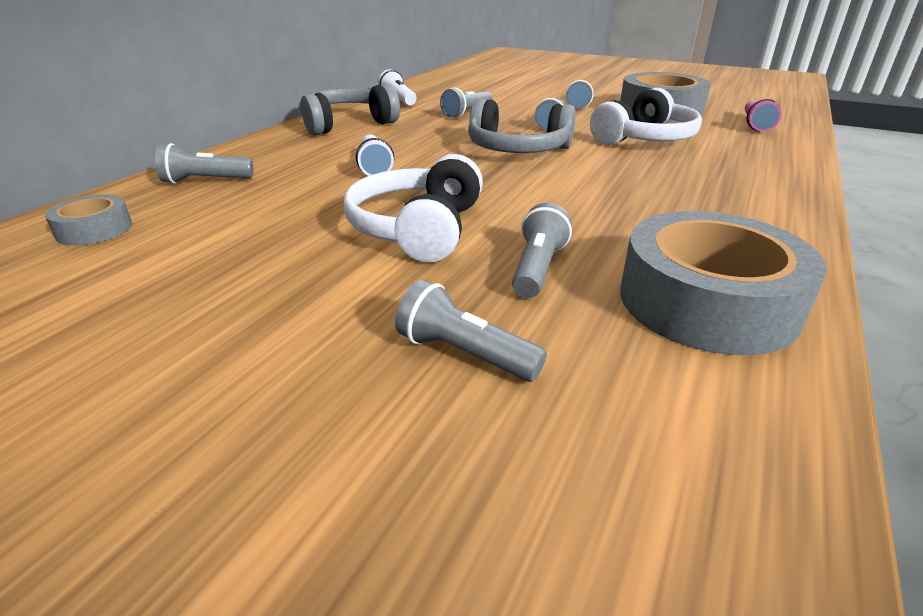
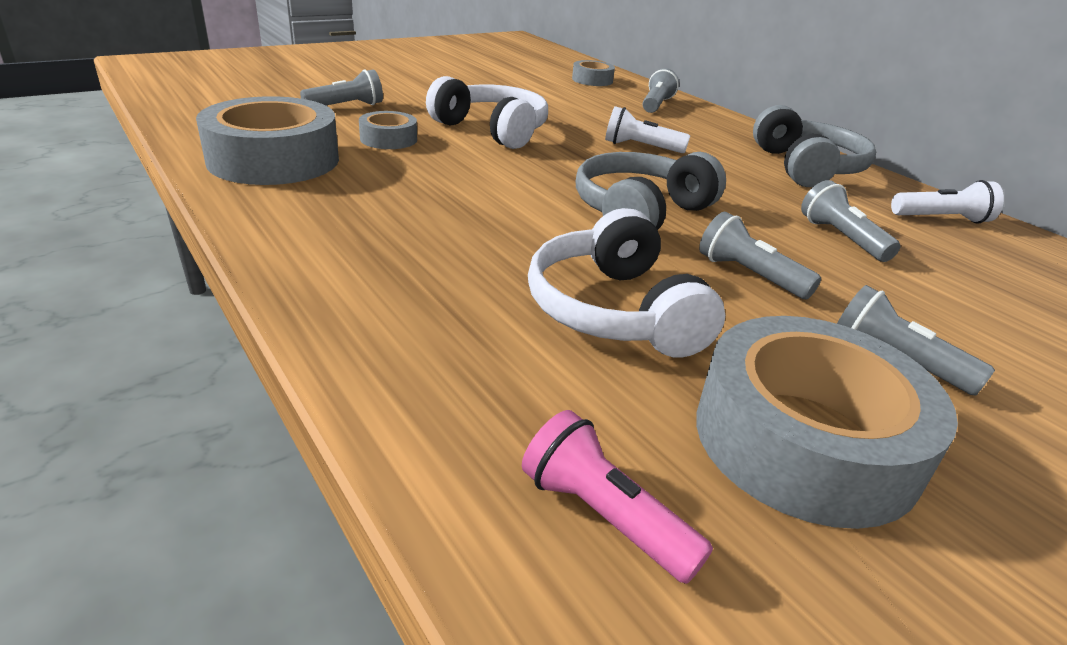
camera: 115 degrees right, 0 degrees up
(537, 268) = (388, 139): grey flashlight -> grey tape

